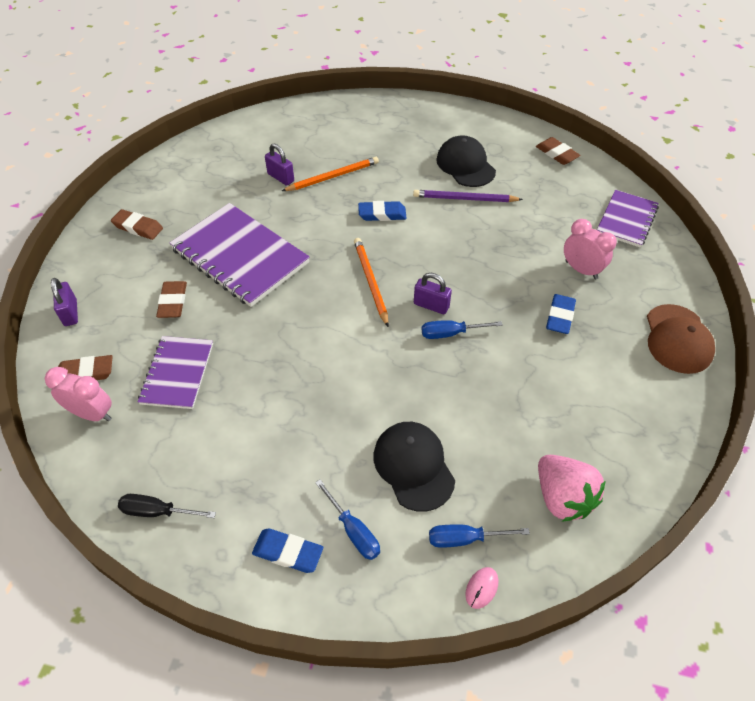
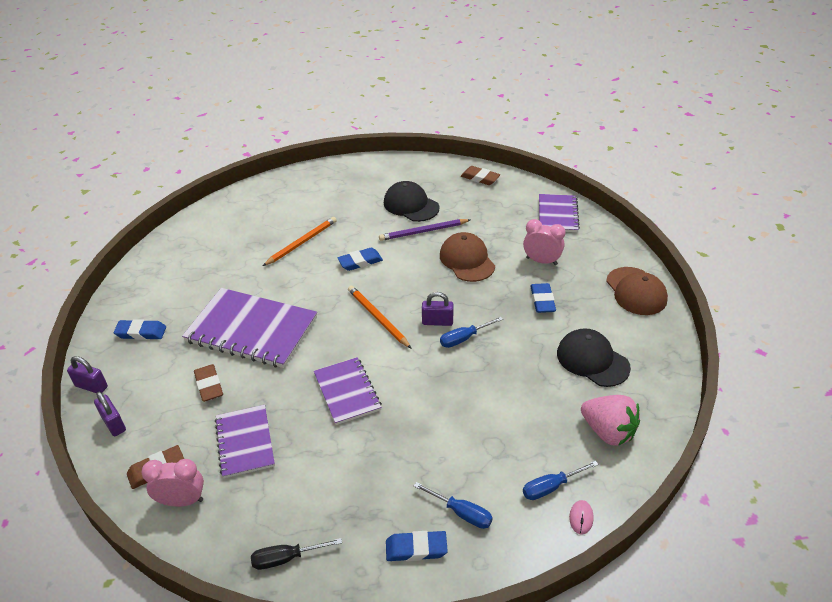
camera: 20 degrees left, 10 degrees down
(138, 227) = (141, 332): brown eraser -> blue eraser
(280, 177) = (255, 255): purple padlock -> purple padlock (91, 386)
(301, 353) = (347, 392): none -> purple notebook
(413, 466) = (484, 448): black cap -> black cap (592, 360)
(497, 244) = (467, 260): none -> brown cap

